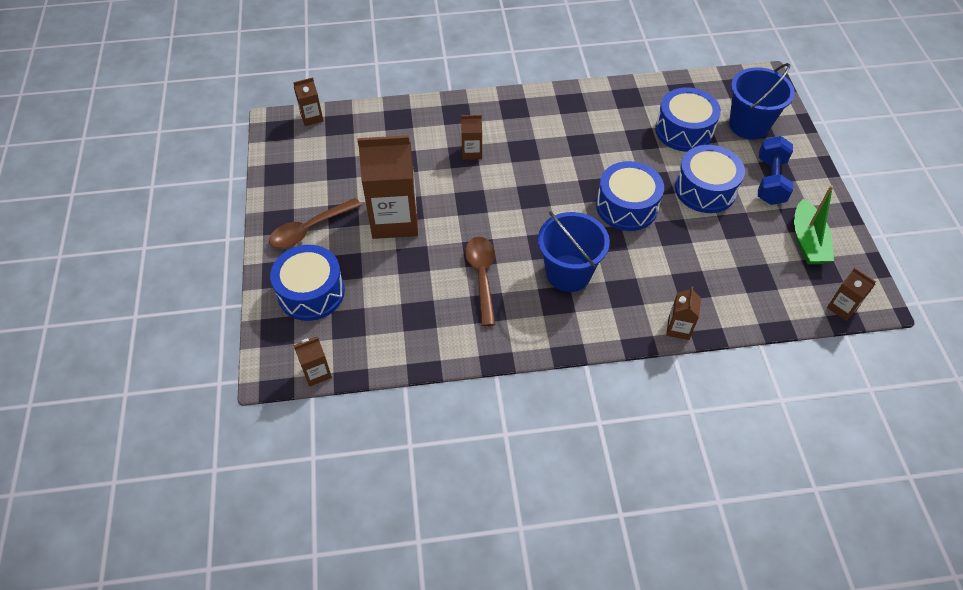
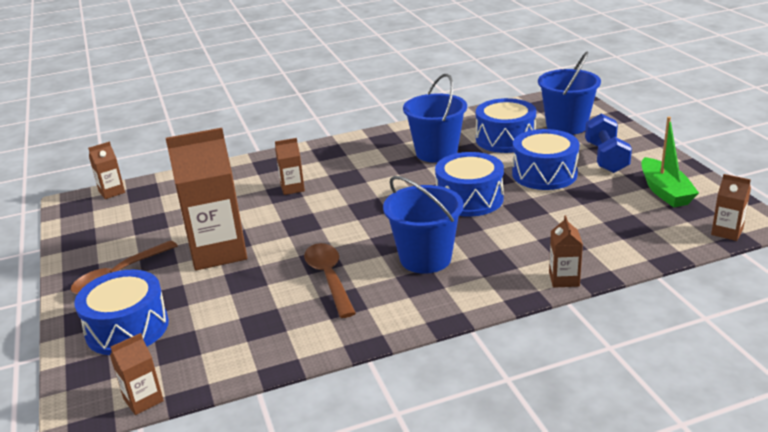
camera: 10 degrees left, 25 degrees down
(613, 134) = (436, 153): none -> blue bucket

